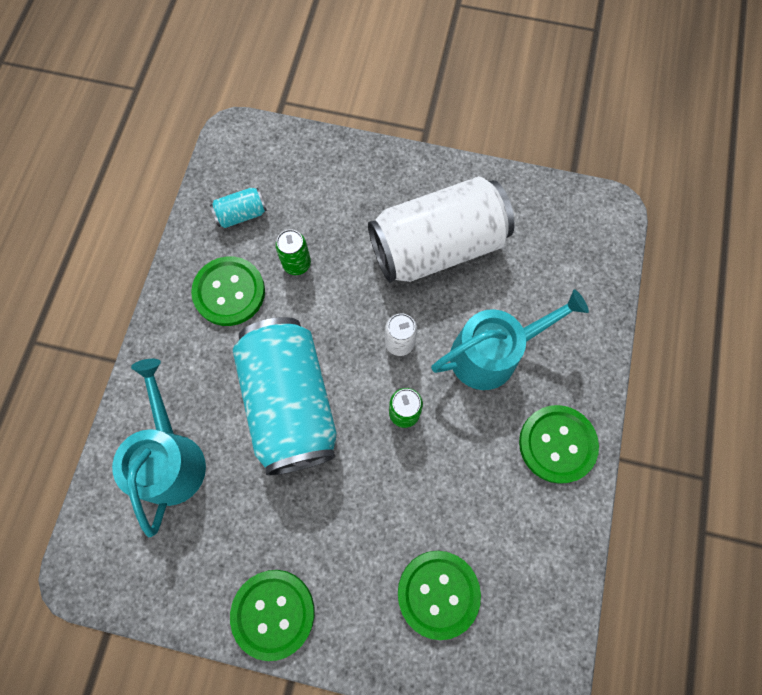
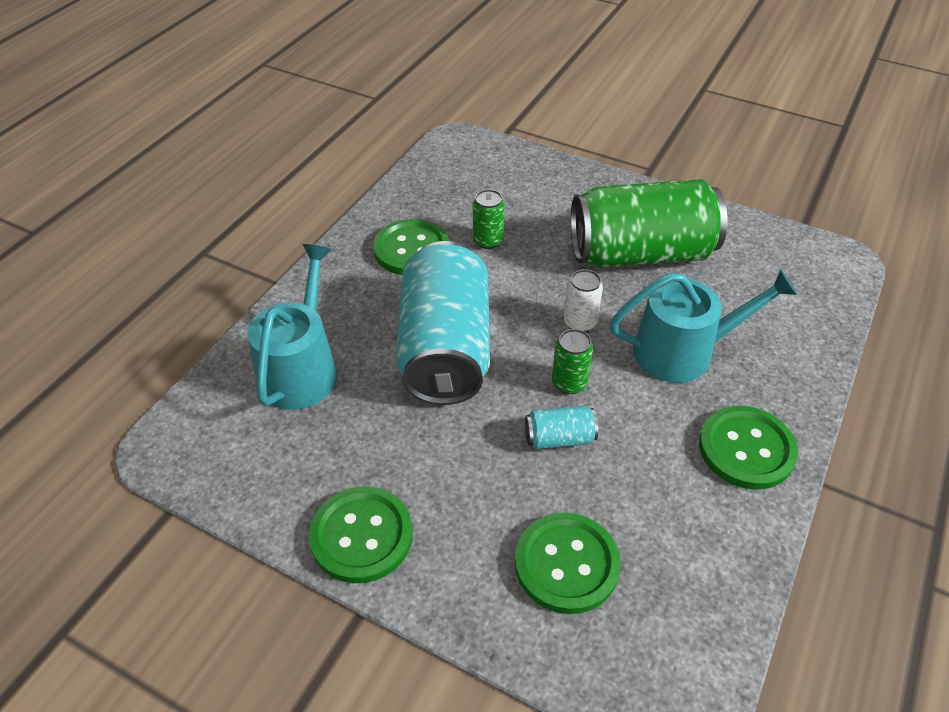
camera: 15 degrees right, 25 degrees down
(241, 214) = (444, 195): turquoise can -> turquoise can (559, 438)
(437, 246) = (640, 254): white can -> green can

